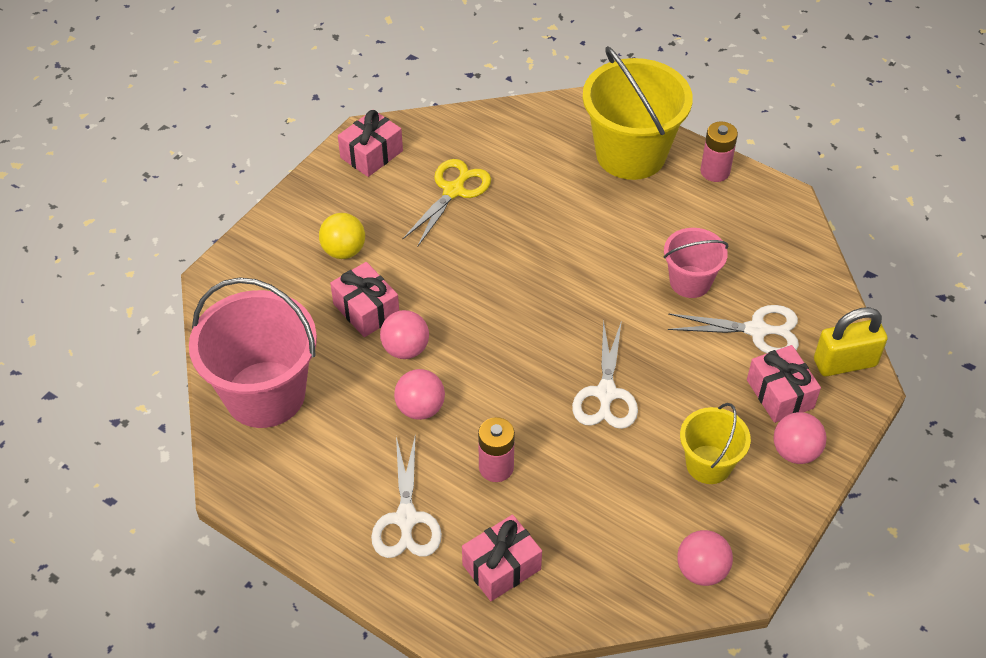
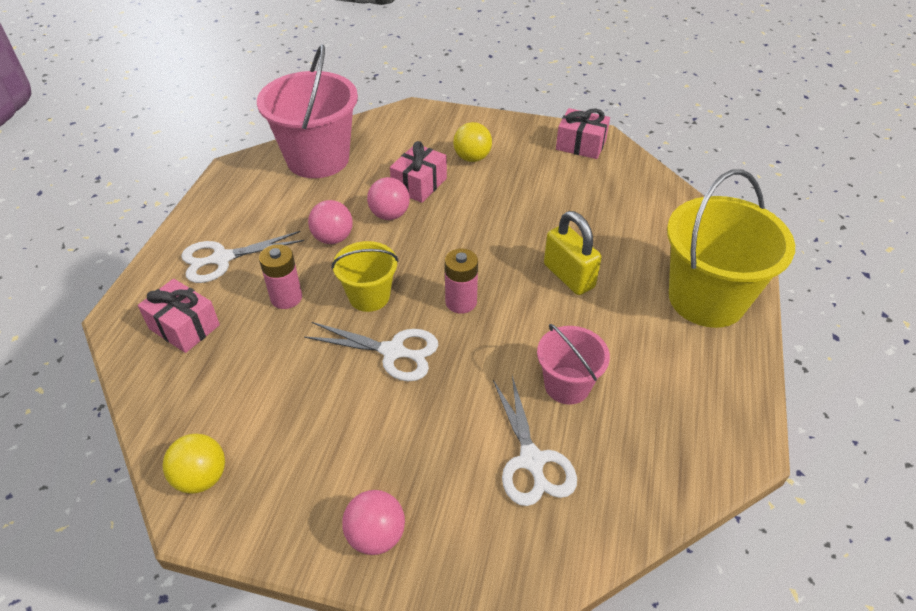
camera: 70 degrees right, 5 degrees down
(453, 191) = (574, 197): yellow scissors -> none
(606, 394) = (393, 352): white scissors -> white scissors turned 150 degrees counterclockwise
(701, 570) = (201, 478): pink ball -> yellow ball
(708, 464) = (334, 455): yellow bucket -> yellow bucket (369, 296)
(715, 171) = (736, 372): pink battery -> pink battery (461, 302)
(780, 394) = (452, 502): pink gift -> none
(845, 363) = (527, 564): yellow padlock -> yellow padlock (568, 276)

